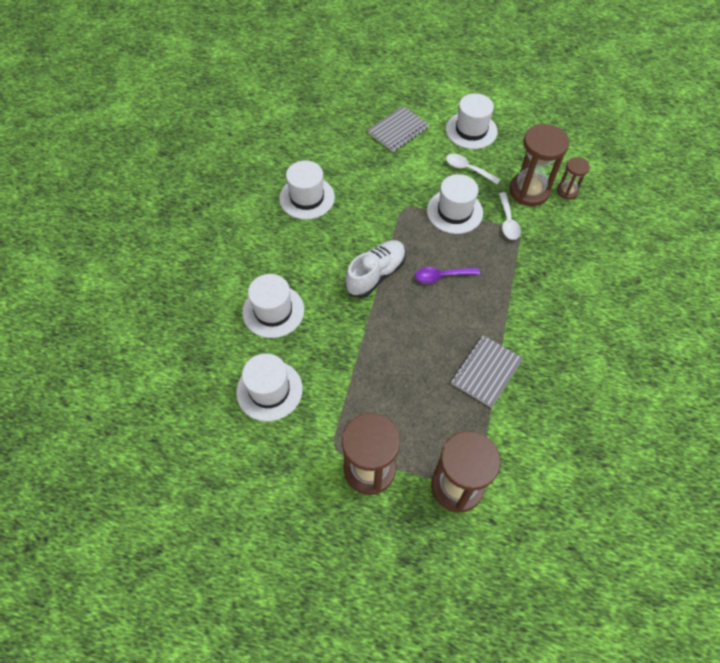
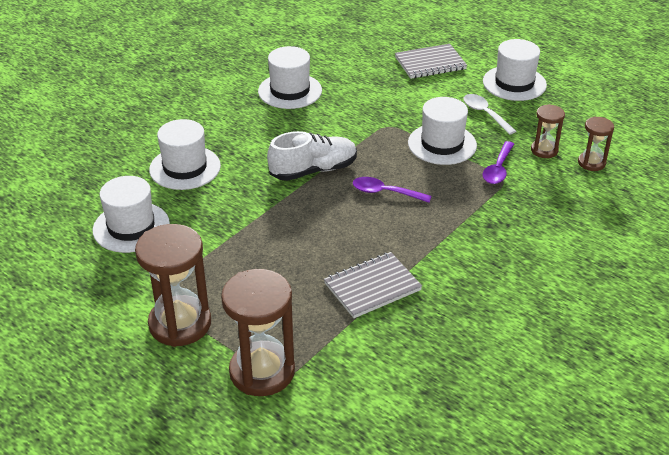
camera: 25 degrees right, 20 degrees down
(508, 221) = (498, 169): white spoon -> purple spoon
(529, 191) = (544, 150): brown hourglass -> brown hourglass, size x0.53

